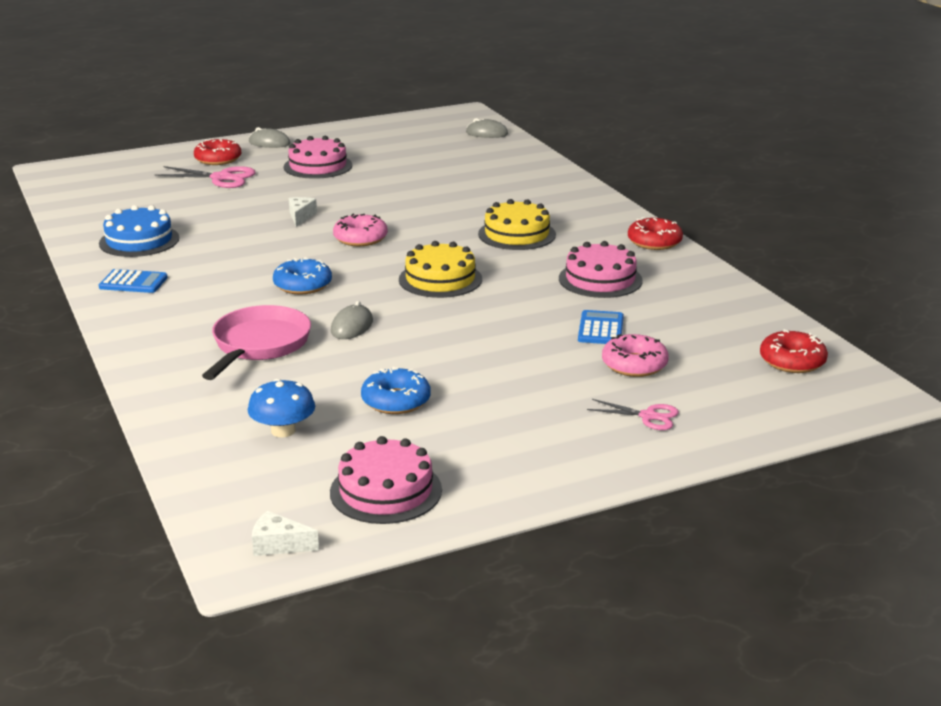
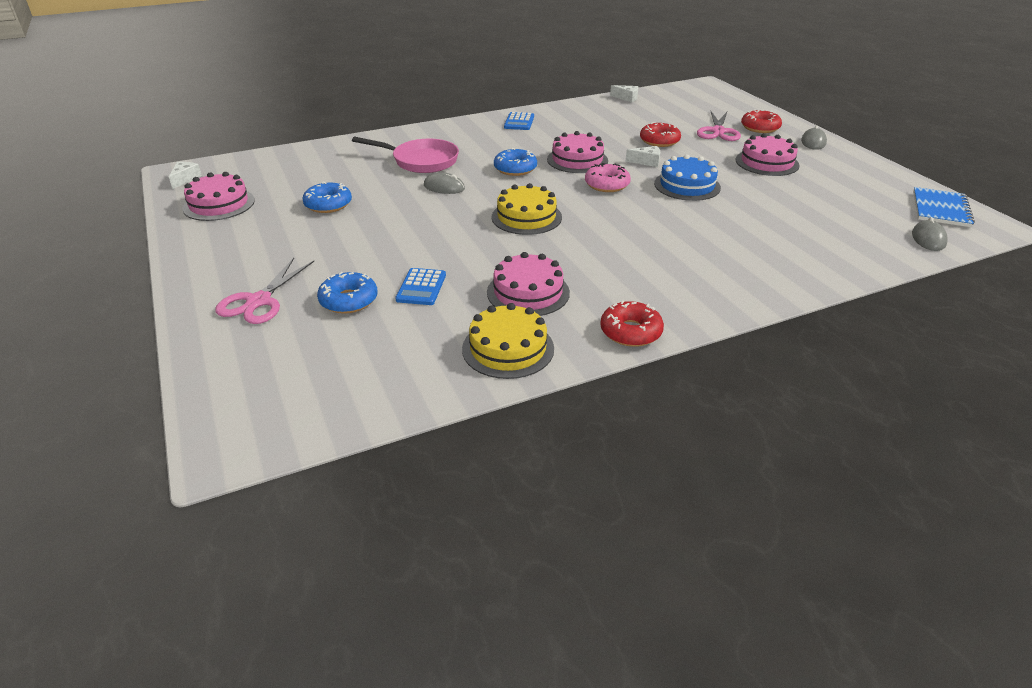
camera: 90 degrees right, 10 degrees up
(74, 215) = (627, 98): none -> white cheese
(139, 241) = (587, 118): blue cake -> blue cake (687, 185)
(283, 431) = (306, 174): blue mushroom -> none
(284, 250) = (577, 160): none -> pink cake
(432, 122) = (940, 209): none -> blue notebook
(517, 234) = (632, 252): yellow cake -> yellow cake (508, 348)
(601, 329) = (421, 287): blue calculator -> blue calculator turned 90 degrees clockwise
(634, 365) = (349, 300): pink donut -> blue donut
(648, 416) = (259, 301): pink scissors -> pink scissors, size x1.60
(792, 361) = (325, 395): red donut -> red donut (659, 141)

